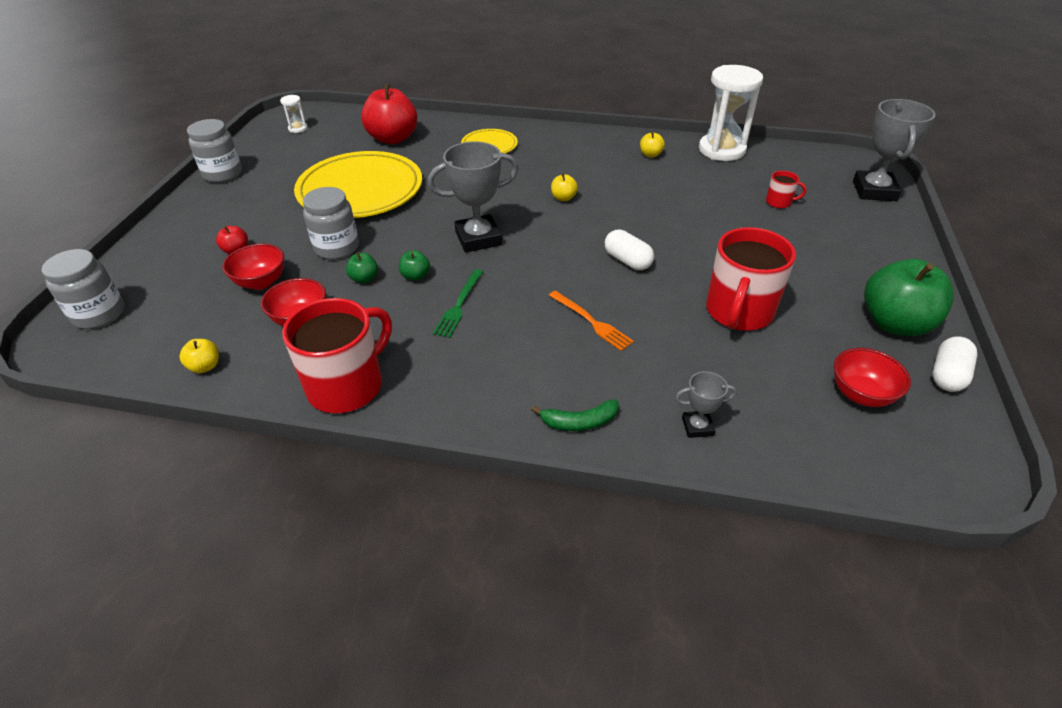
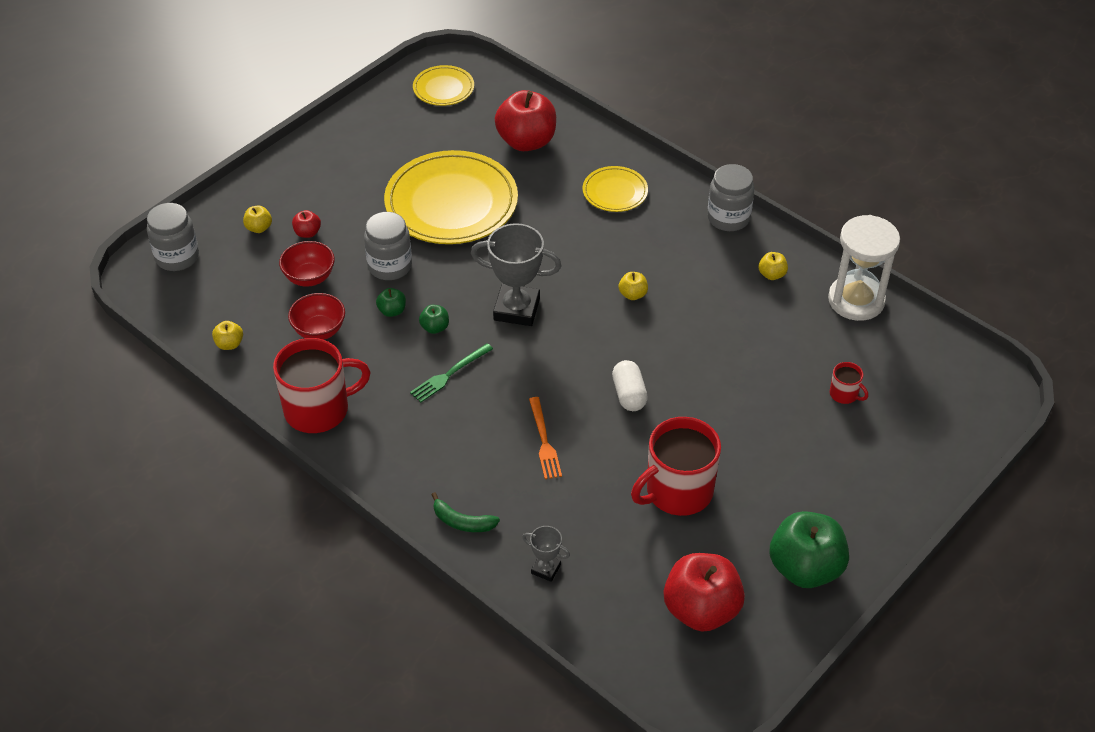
camera: 30 degrees right, 5 degrees up
(181, 263) = (259, 228): none -> yellow apple
(223, 174) = (342, 128): grey jar -> grey jar (728, 218)
(298, 128) = (443, 88): white hourglass -> yellow plate
(860, 394) = (701, 609): red bowl -> red apple
(874, 191) = (963, 425): grey trophy -> none
(947, 375) = (794, 632): white capsule -> none

